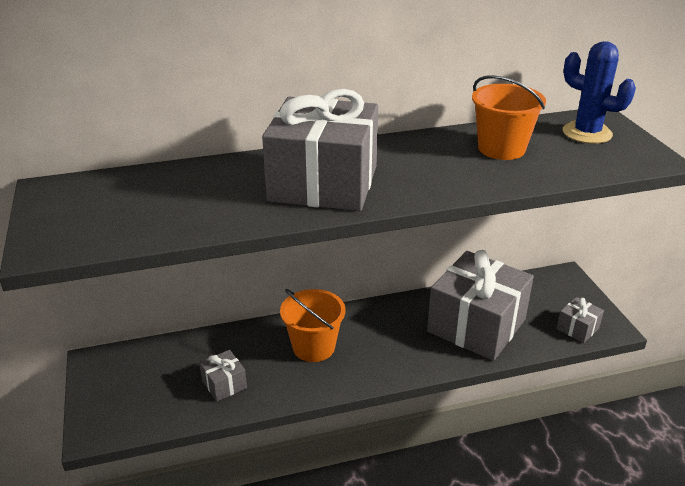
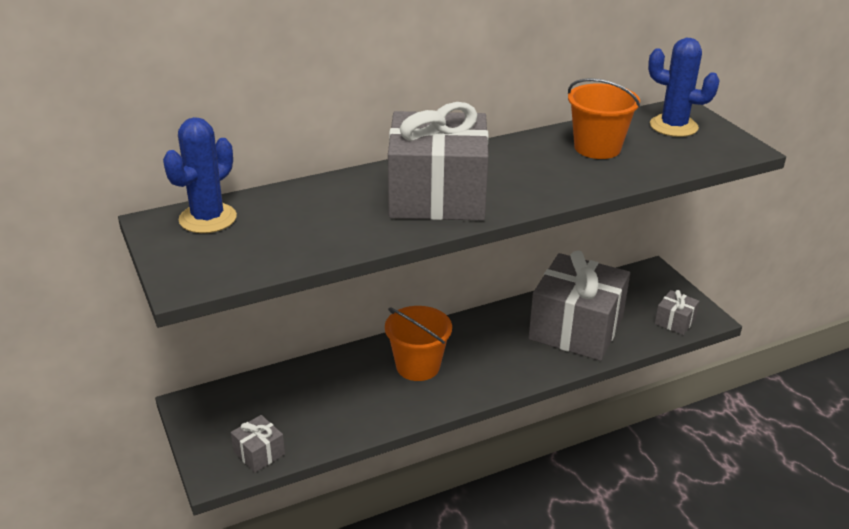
camera: 10 degrees left, 0 degrees up
(95, 188) = (208, 218): none -> blue cactus
(224, 384) = (336, 412): grey gift -> grey gift (259, 453)

